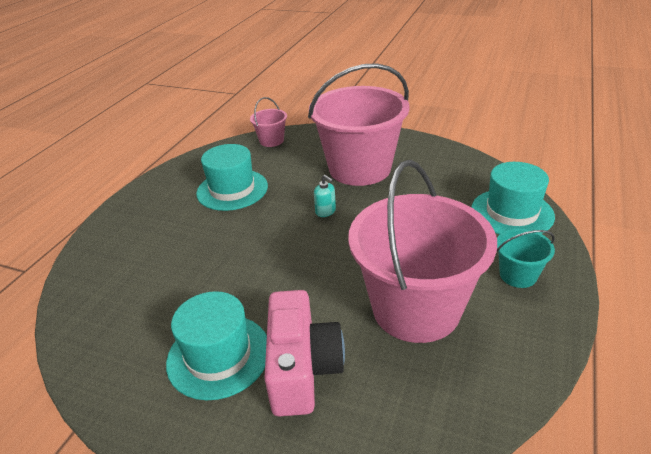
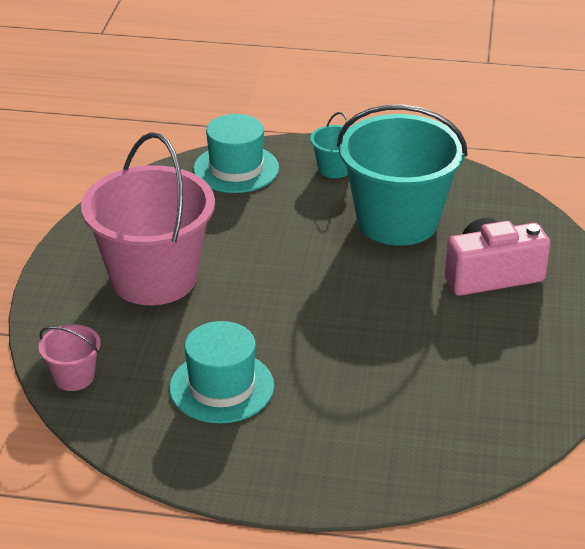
camera: 105 degrees left, 0 degrees up
(218, 355) = (500, 327): turquoise hat -> none
(325, 211) = (258, 294): turquoise soap dispenser -> none
(416, 308) = (397, 221): pink bucket -> turquoise bucket

